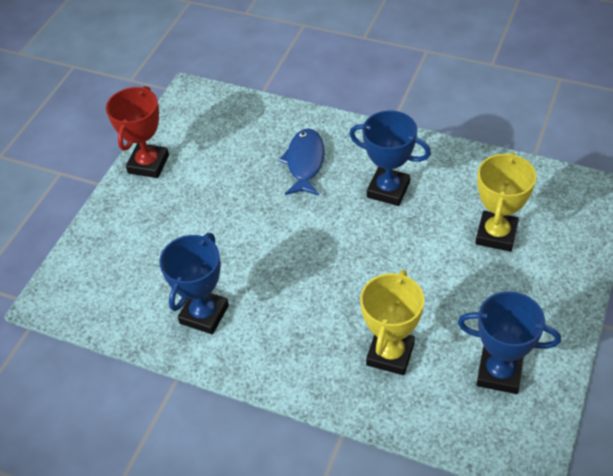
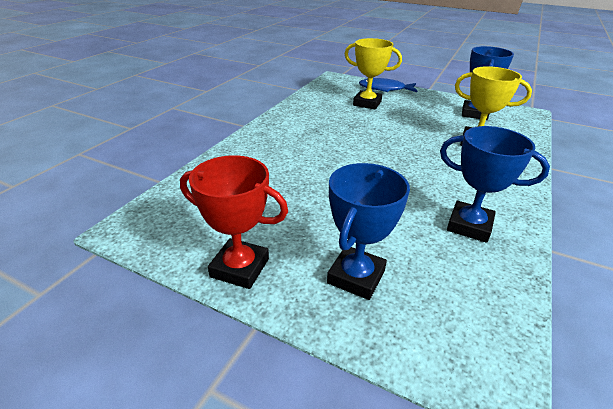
camera: 90 degrees left, 15 degrees down
(305, 162) = (279, 161): blue fish -> blue fish (384, 89)
(388, 190) = (321, 131): blue trophy -> blue trophy (356, 277)

